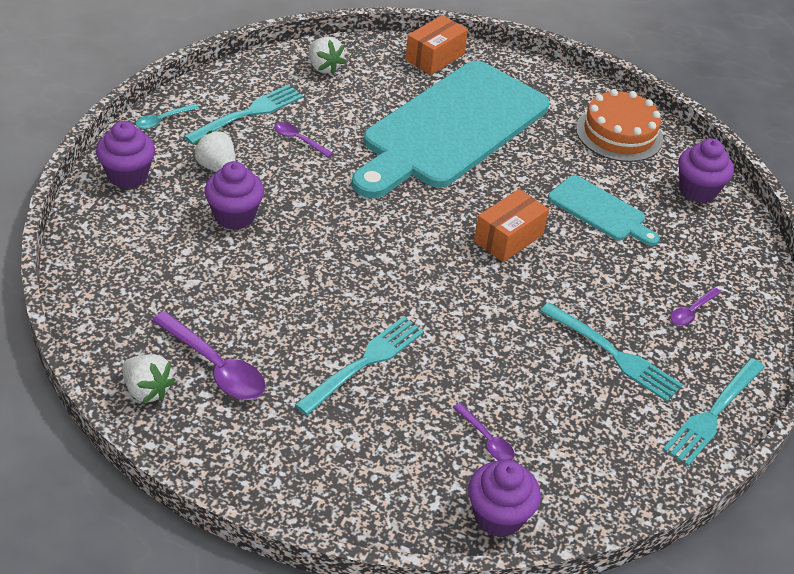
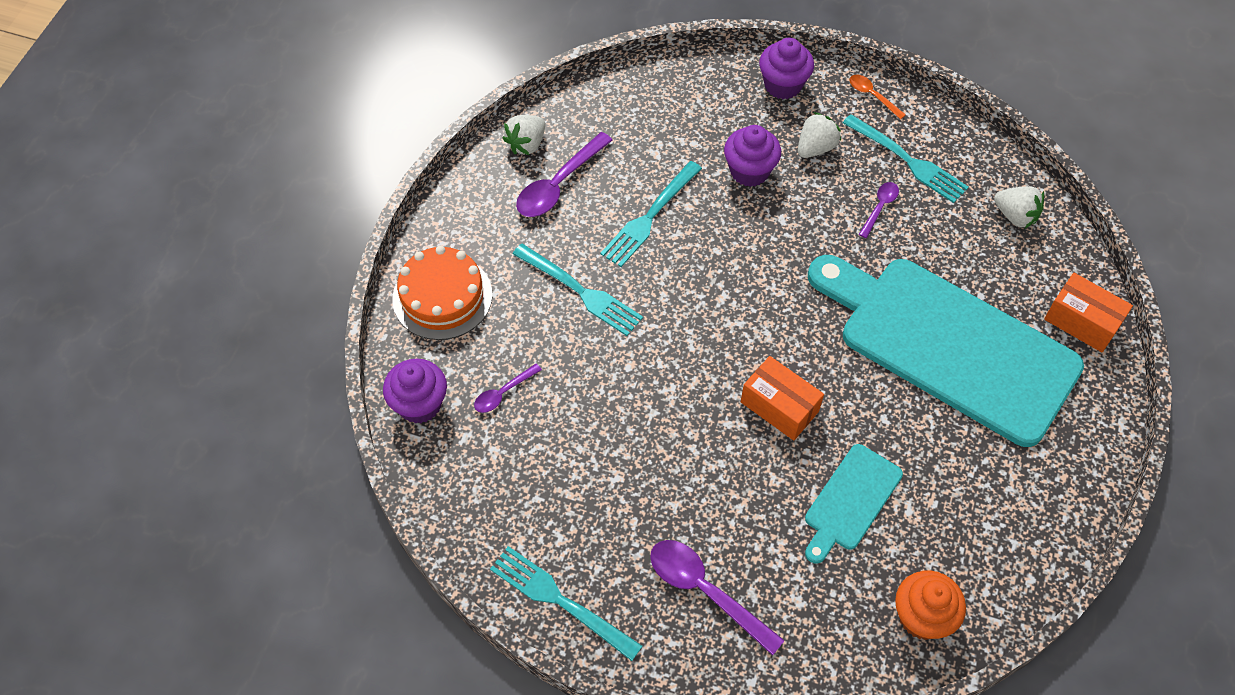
camera: 90 degrees right, 15 degrees up
(162, 120) = (872, 96): turquoise spoon -> orange spoon
(324, 67) = (1015, 216): white strawberry -> white strawberry turned 105 degrees counterclockwise
(613, 354) = (628, 506): turquoise fork -> turquoise fork (650, 217)
(619, 133) = (1005, 528): orange cake -> orange cake (442, 296)
(692, 312) = (706, 591): purple spoon -> purple spoon, size x1.83
(697, 190) = (922, 617): purple cupcake -> orange cupcake

